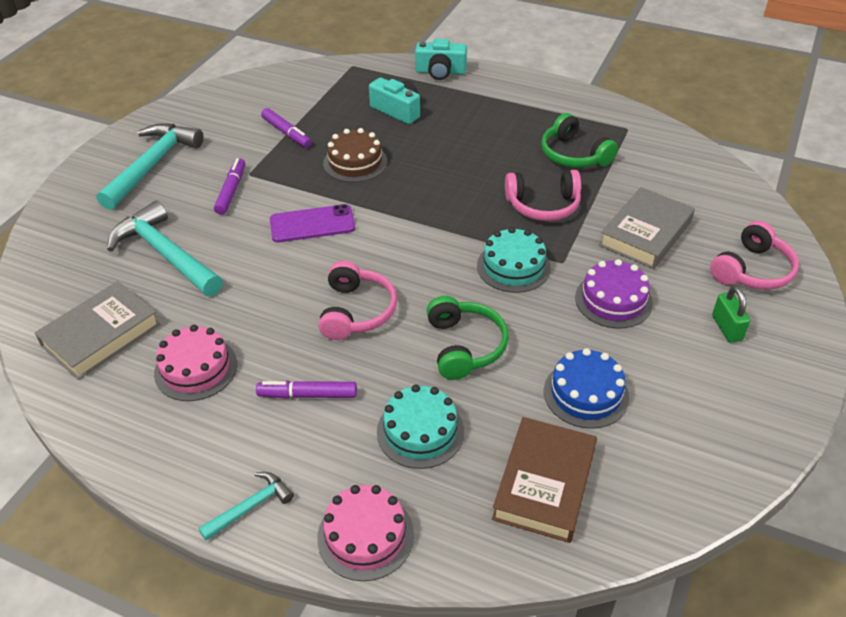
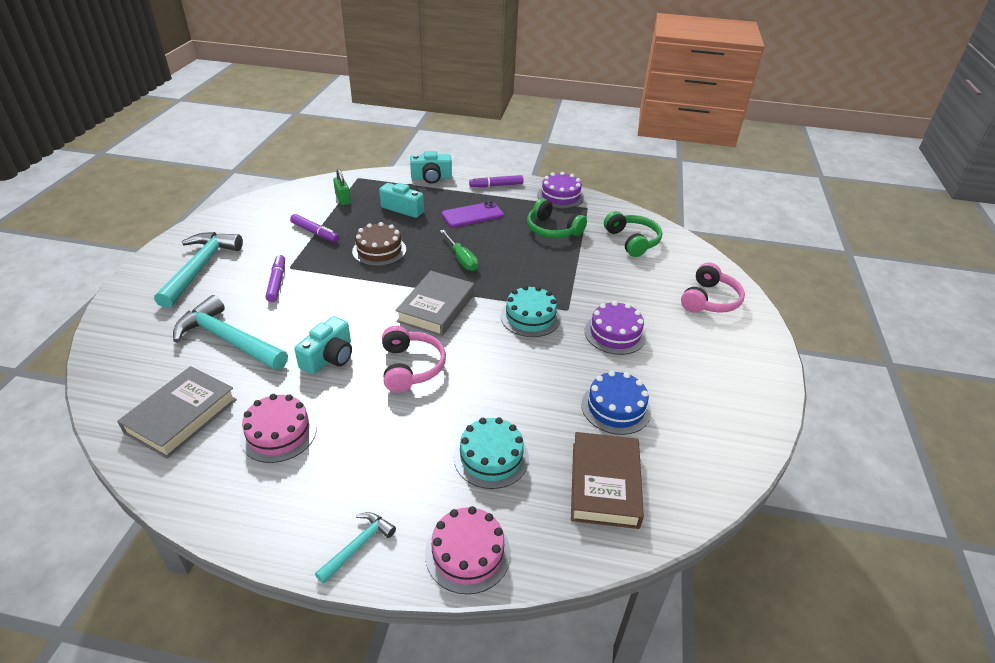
camera: 15 degrees left, 5 degrees down
(268, 288) = (329, 357): none -> turquoise camera
(308, 395) = (386, 441): purple marker -> purple marker (496, 185)
(312, 224) = (355, 302): purple phone -> purple phone (472, 215)
(450, 183) = (461, 259): none -> green screwdriver
(464, 346) = (508, 383): green headphones -> green headphones (632, 241)
(543, 205) = (540, 269): pink headphones -> none
(597, 110) = (560, 196): none -> purple cake
(645, 233) = (623, 282): grey book -> grey book (436, 308)
(726, 328) = (705, 344): green padlock -> green padlock (343, 199)

